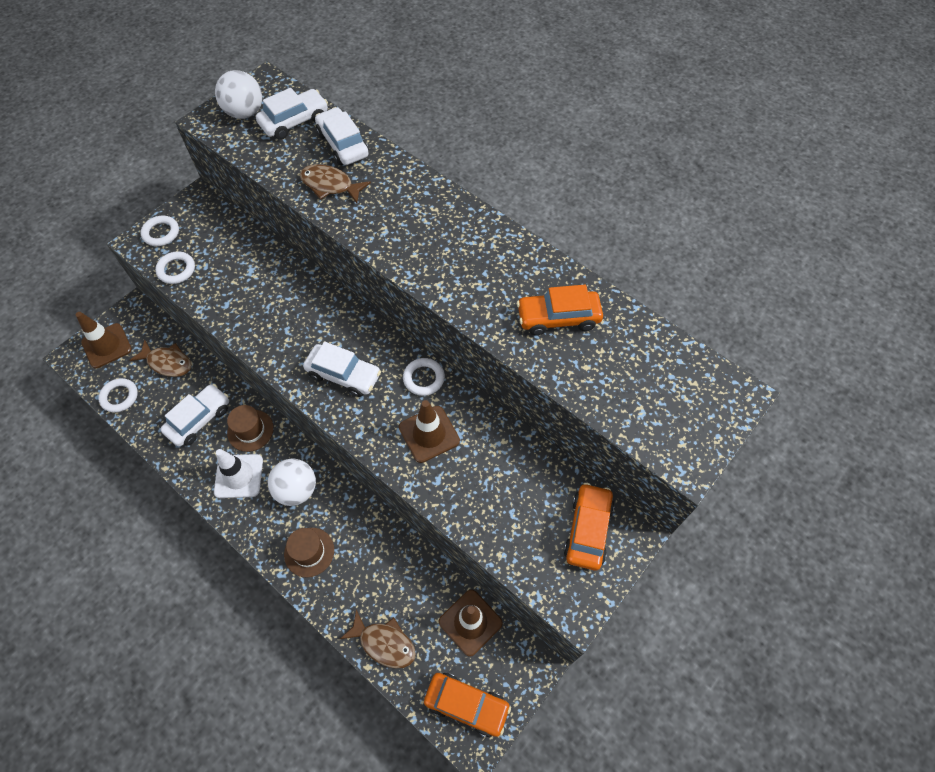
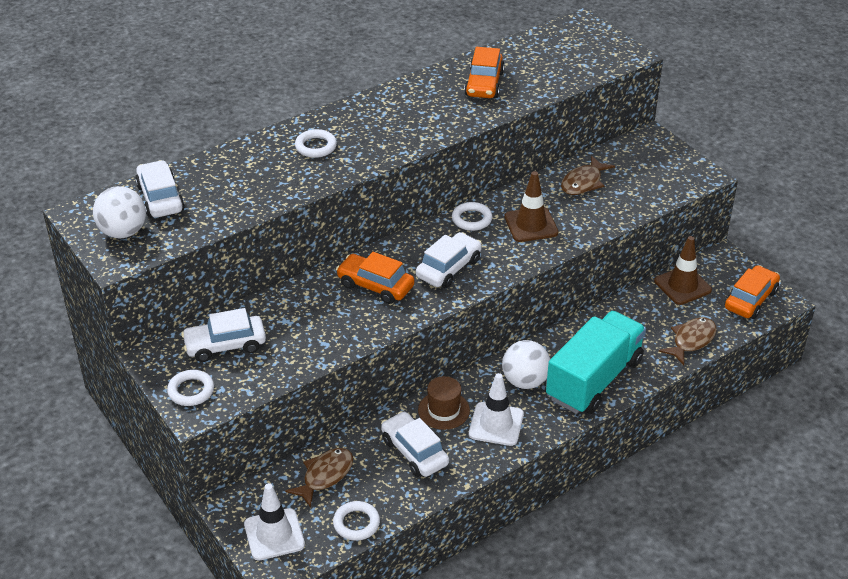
camera: 75 degrees left, 20 degrees down
(107, 346) = (274, 534): brown traffic cone -> white traffic cone
(176, 270) = (255, 380): white ring -> white ring (316, 146)
(309, 552) = (594, 379): brown hat -> turquoise truck
(330, 185) = (269, 184): brown fish -> brown fish (583, 182)
(343, 144) = (216, 170): white car -> white car (225, 345)
(587, 530) = (642, 157): orange car -> orange car (375, 286)

